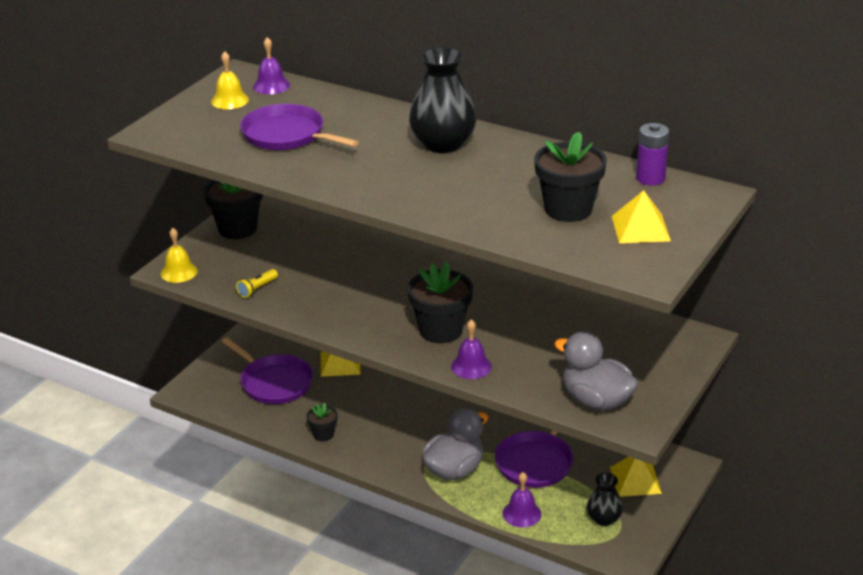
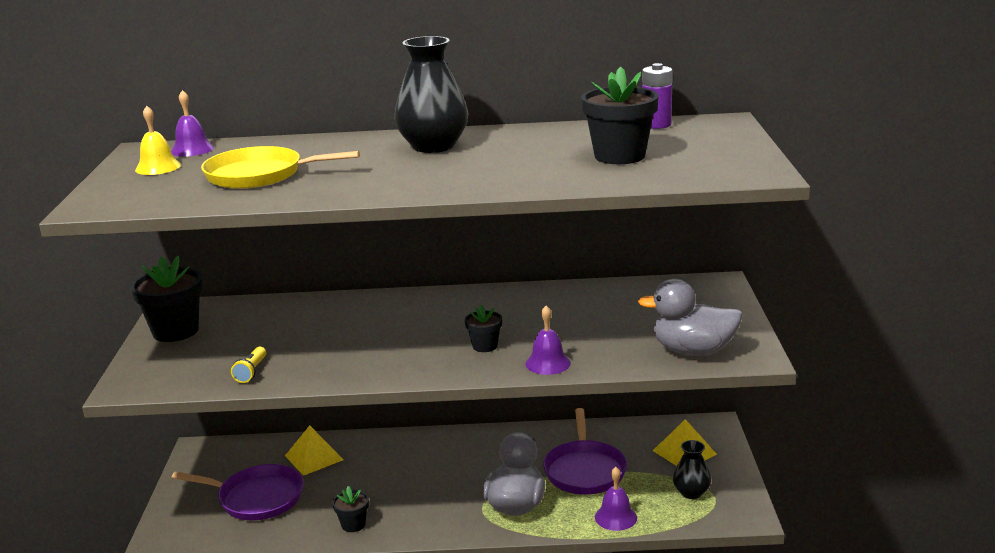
camera: 30 degrees left, 10 degrees down
(179, 272) = (142, 384): yellow bell -> none
(287, 135) = (259, 175): purple pan -> yellow pan
(441, 330) = (485, 346): black flower pot -> black flower pot, size x0.52
(640, 228) = (702, 152): yellow pyramid -> none

